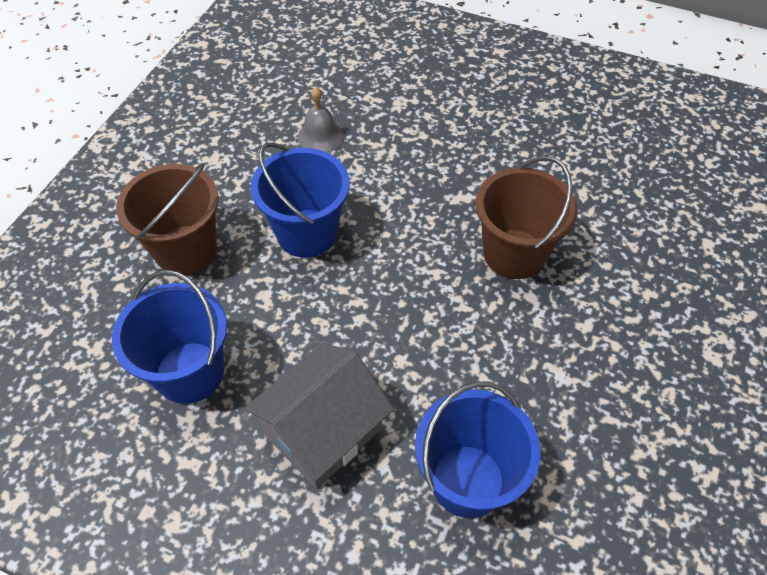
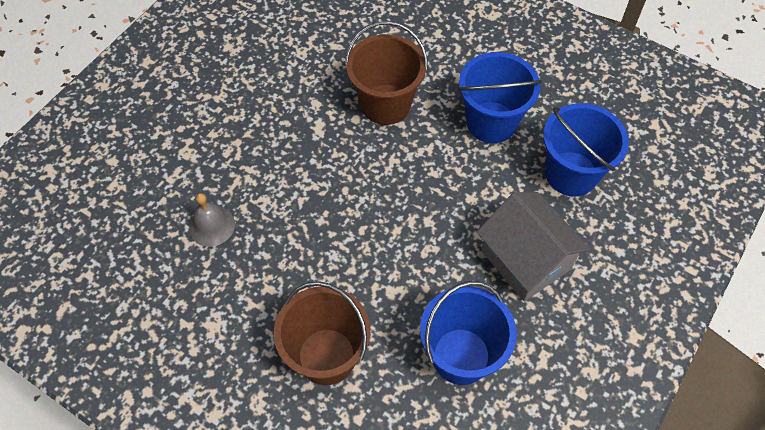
camera: 80 degrees left, 5 degrees up
(307, 233) = (330, 250): blue bucket -> blue bucket (491, 122)

